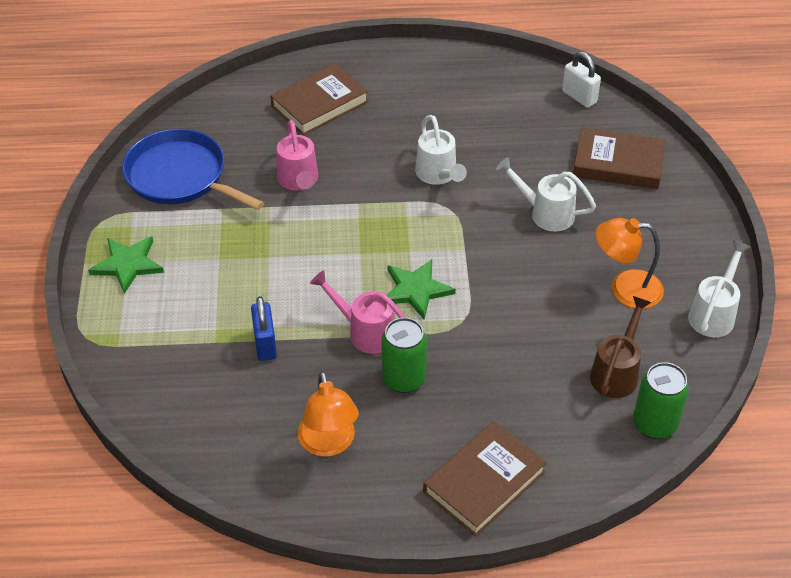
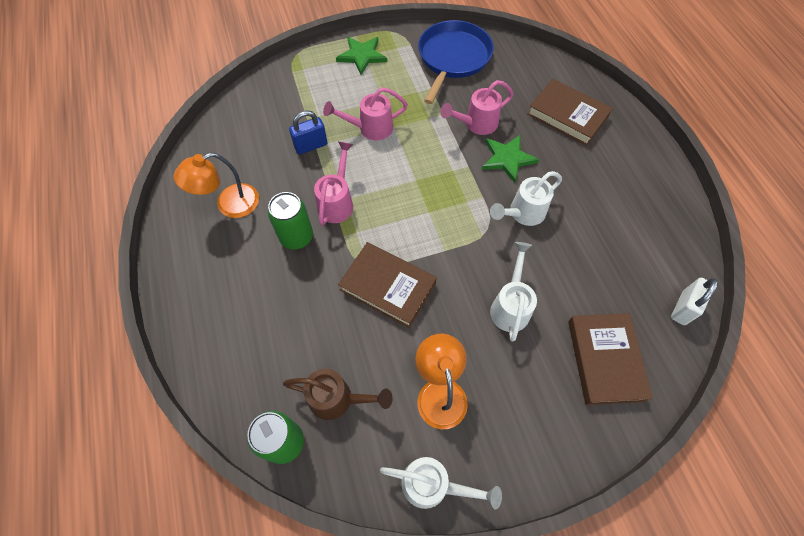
camera: 75 degrees right, 15 degrees up
(262, 279) = (370, 128): none -> pink watering can
(416, 290) = (388, 225): green star -> green star (507, 159)
(484, 482) = (206, 313): brown book -> brown book (387, 286)

